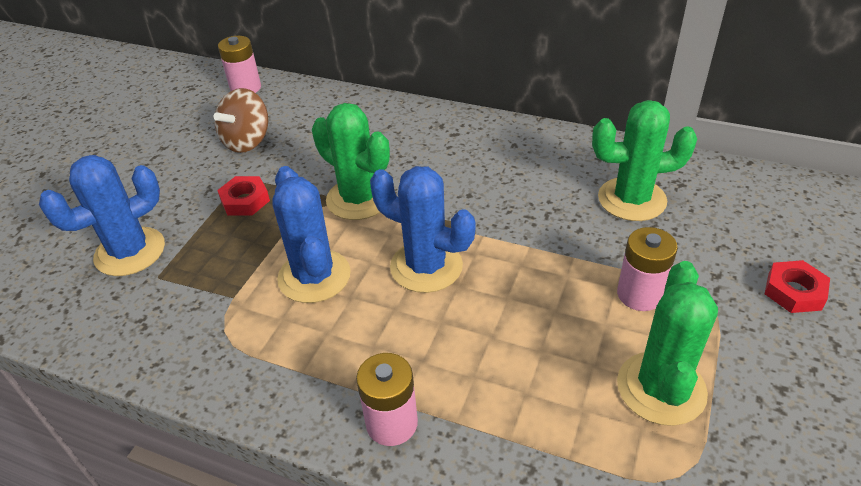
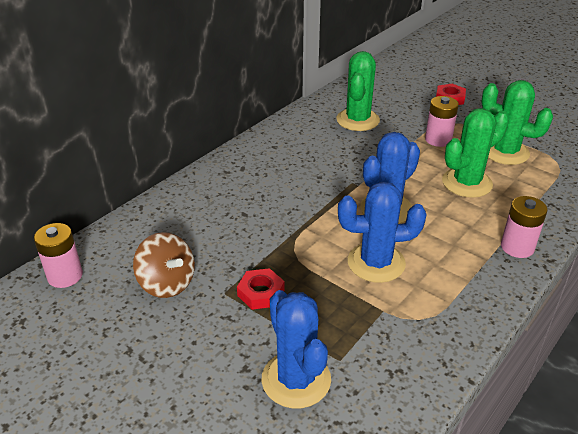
camera: 75 degrees left, 5 degrees down
(358, 199) = (296, 227): green cactus -> green cactus (467, 183)

